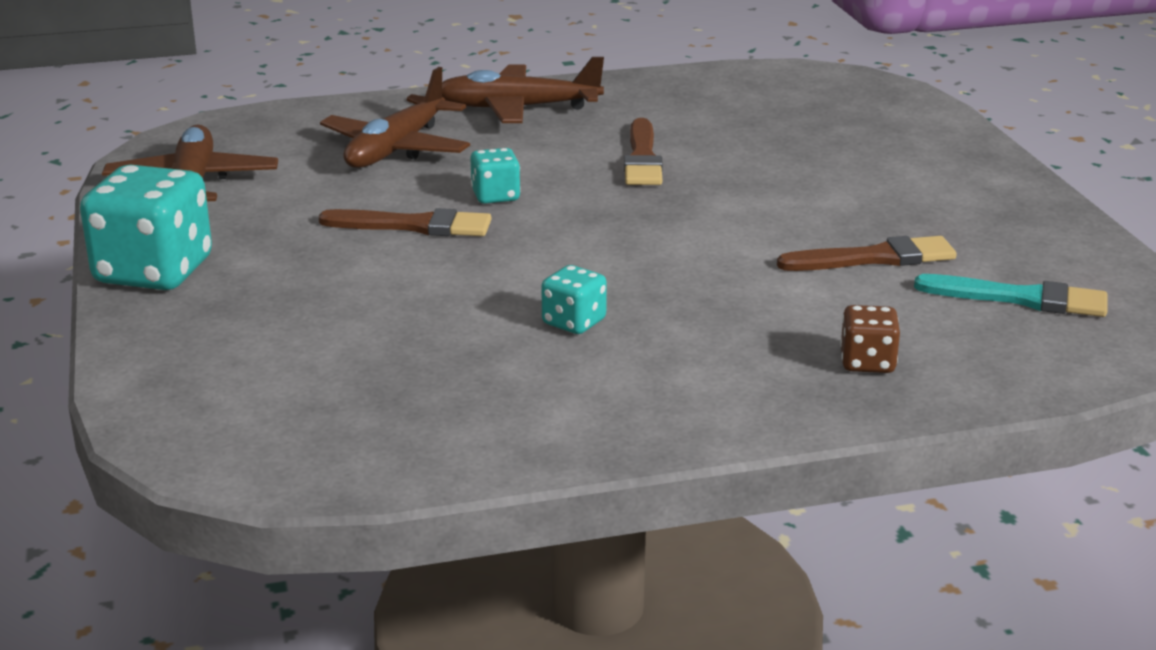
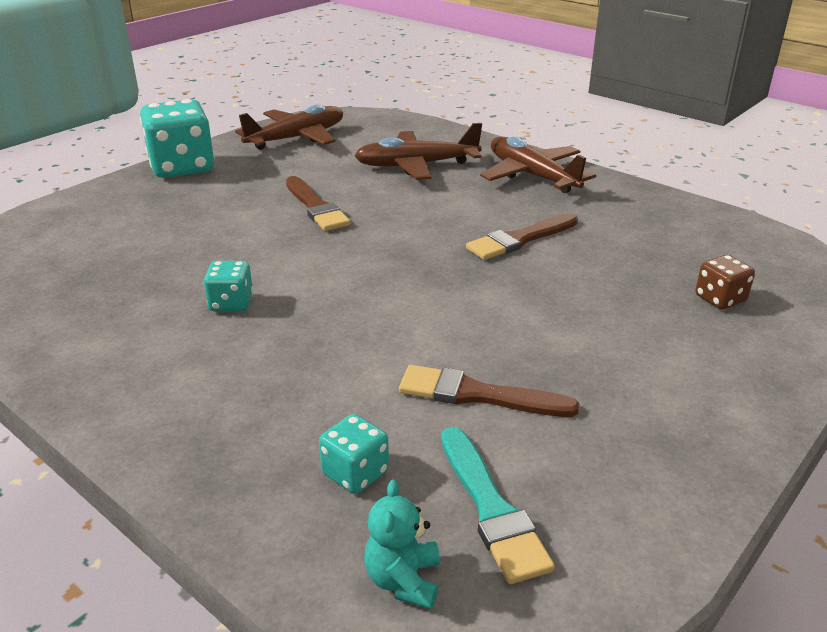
camera: 55 degrees right, 5 degrees up
(495, 196) = (389, 214): turquoise dice -> turquoise dice (355, 473)
(867, 362) = (275, 455): brown dice -> brown dice (720, 299)
(874, 258) = (477, 395): brown brush -> brown brush turned 150 degrees clockwise
(1067, 352) = (403, 580): none -> turquoise teddy bear

